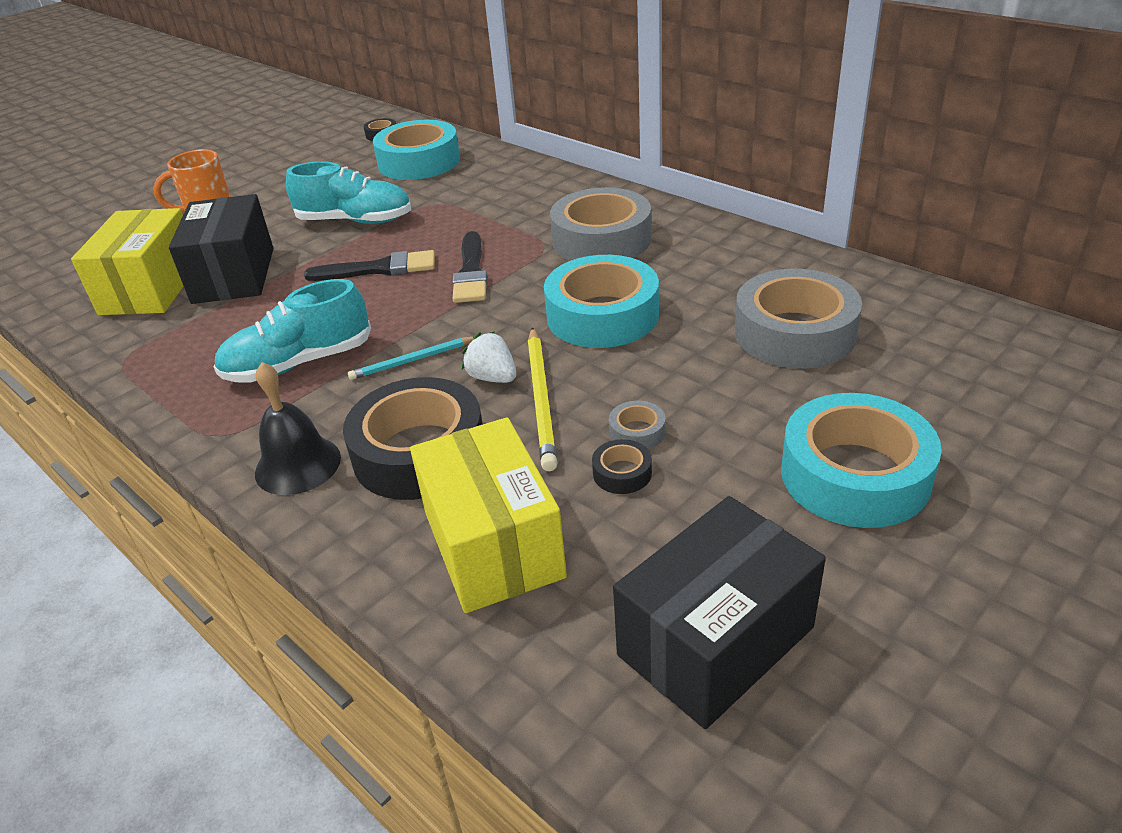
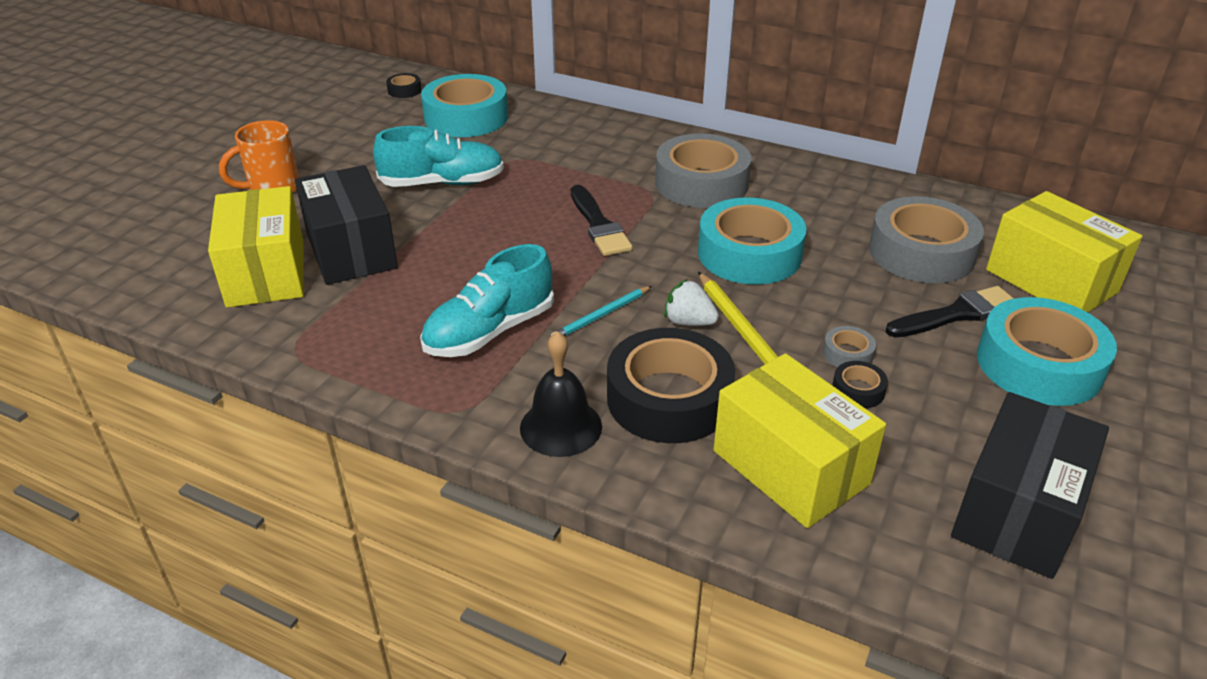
camera: 20 degrees left, 0 degrees up
(379, 269) = (504, 230): black brush -> black brush (956, 314)
(933, 381) = (1051, 281): none -> yellow box

